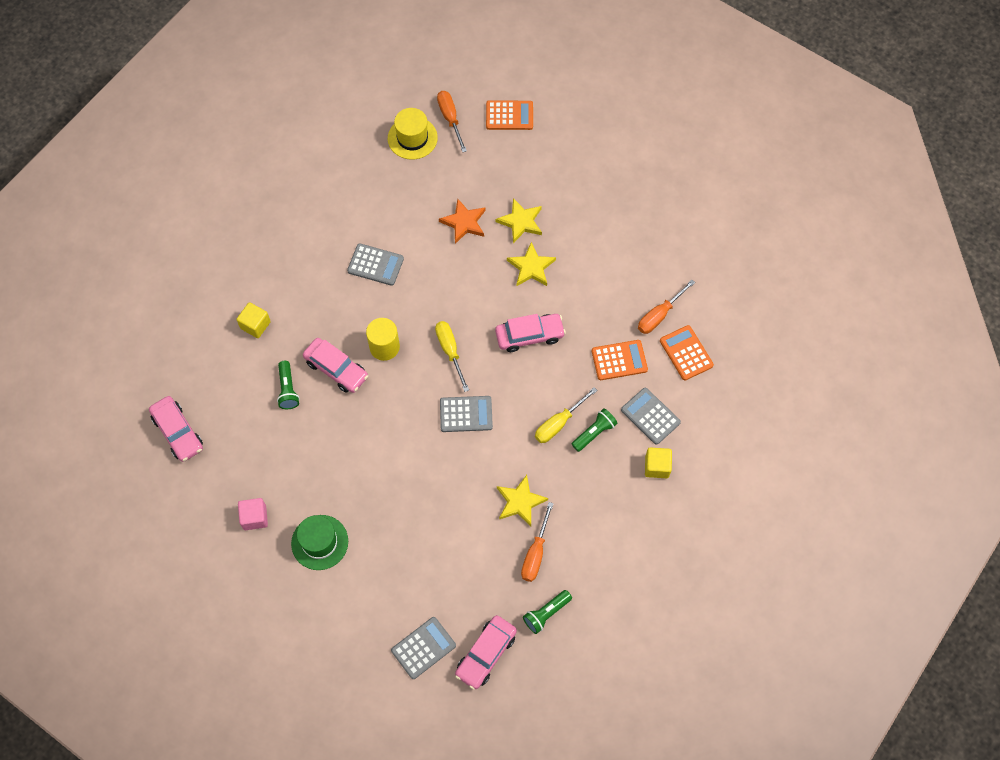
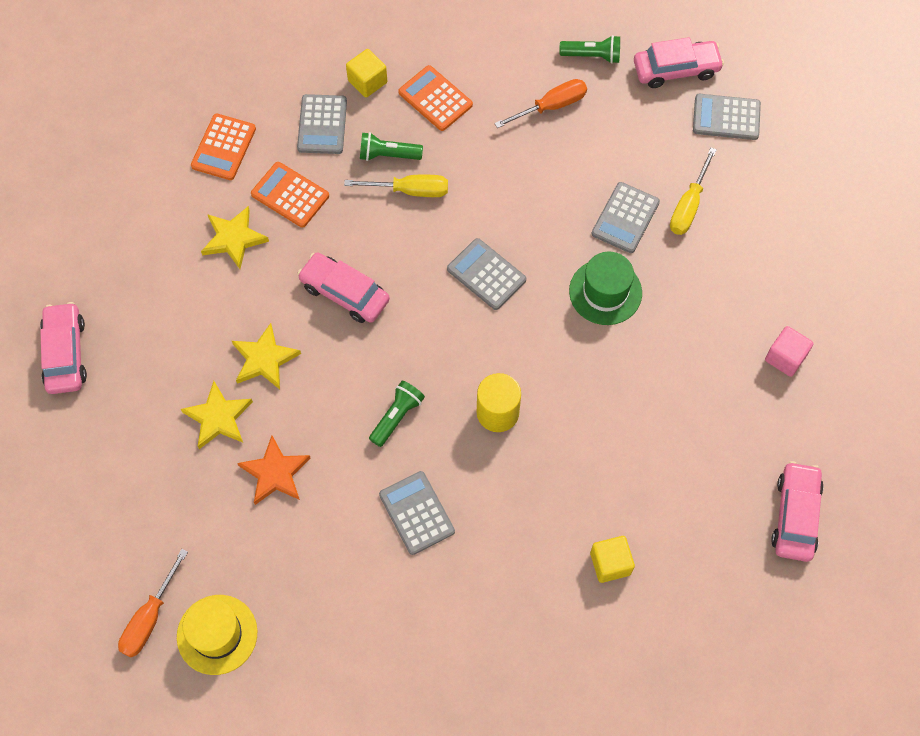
camera: 135 degrees left, 0 degrees up
(288, 389) = (639, 458): green flashlight -> green flashlight (397, 417)
(319, 542) = (741, 281): green hat -> green hat (605, 292)
(336, 369) = (569, 434): pink car -> pink car (65, 353)
(422, 520) = (625, 218): none -> grey calculator
(450, 351) = (437, 348): yellow screwdriver -> yellow screwdriver (688, 205)
(509, 116) = (85, 556): orange calculator -> orange calculator (435, 99)
(520, 502) = (519, 157): yellow star -> yellow star (234, 239)
(659, 315) = (204, 201): orange screwdriver -> none

